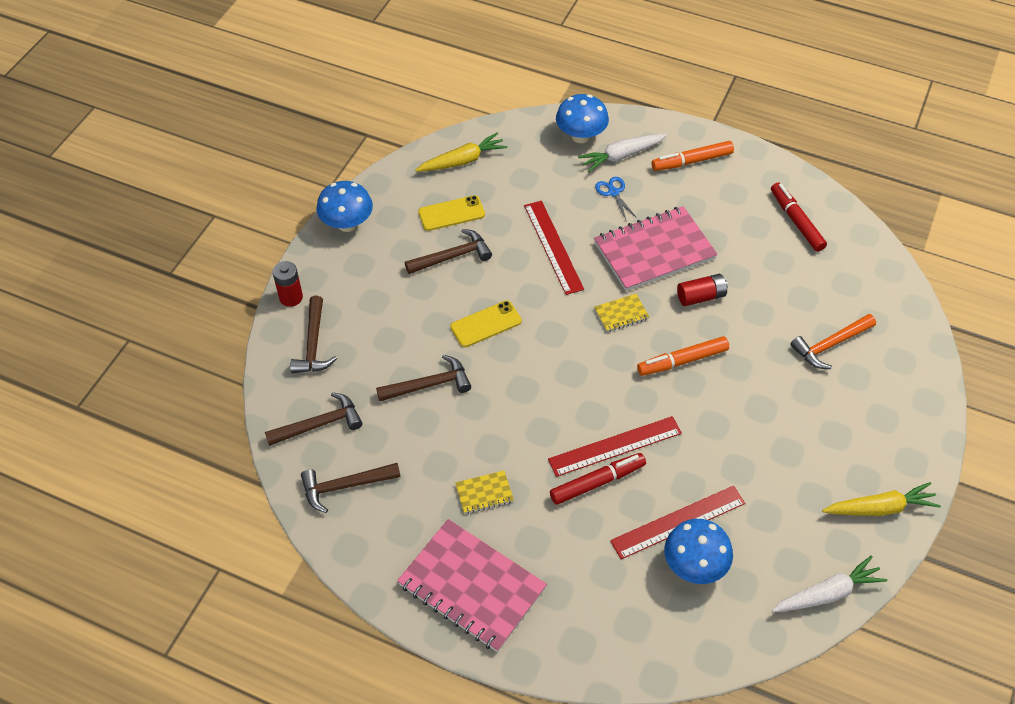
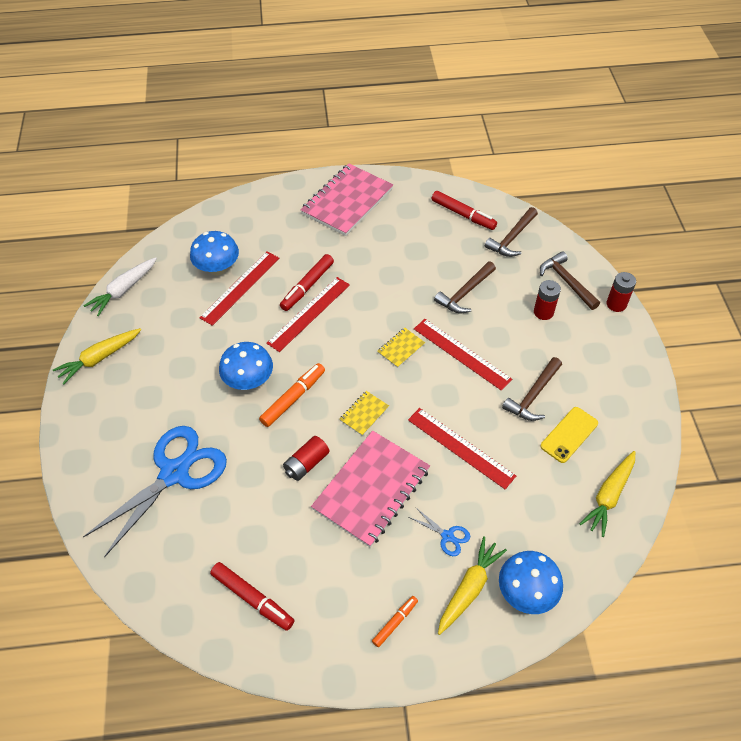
camera: 150 degrees right, 0 degrees up
(345, 486) = (463, 215): brown hammer -> red marker
(347, 224) = (639, 381): blue mushroom -> blue mushroom (249, 381)
(369, 325) = (543, 312): none -> red battery
(471, 587) = (347, 201): pink notebook -> pink notebook turned 60 degrees counterclockwise
(484, 493) = (376, 248): yellow notebook -> yellow notebook (401, 348)
(486, 324) = (461, 354): yellow phone -> red ruler
(621, 156) = (469, 588): white carrot -> yellow carrot
(691, 161) = (395, 622): orange marker -> orange marker, size x0.61
(830, 345) = (175, 473): orange hammer -> blue scissors

